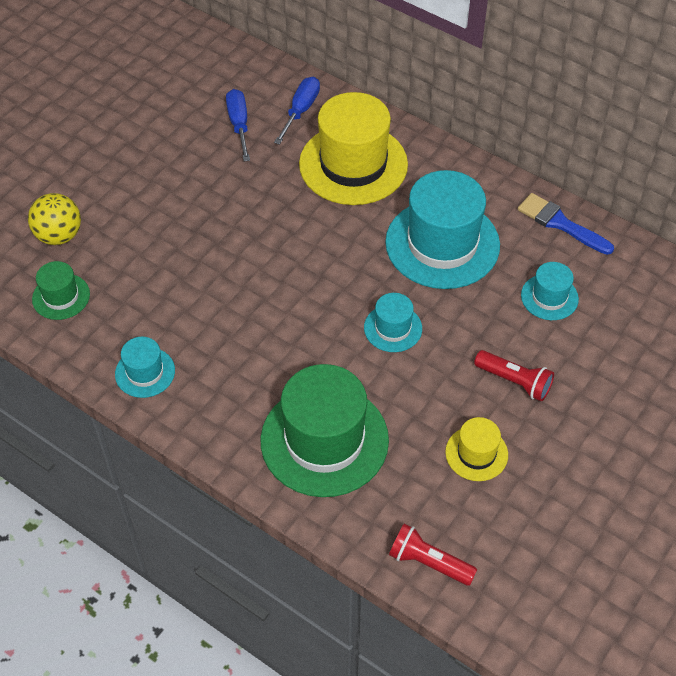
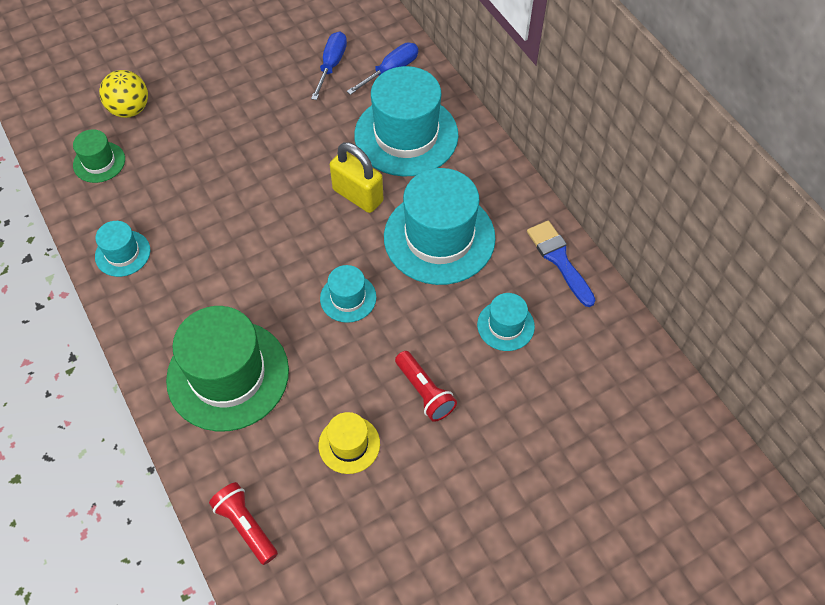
camera: 25 degrees right, 5 degrees up
(342, 234) = (358, 195): none -> yellow padlock
(353, 164) = (406, 135): yellow hat -> turquoise hat

